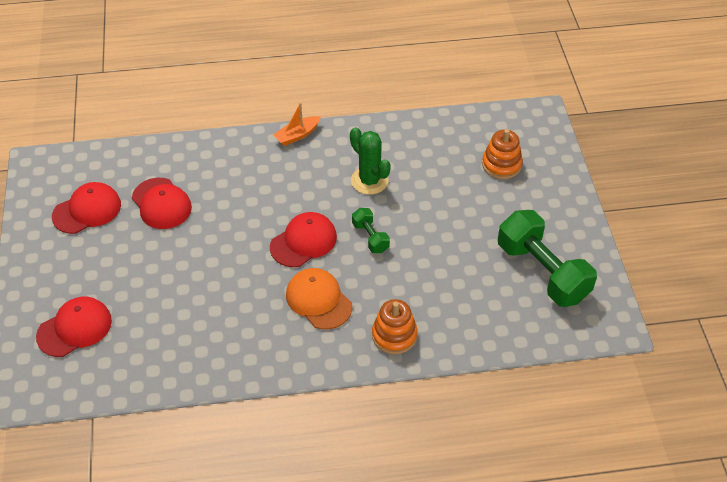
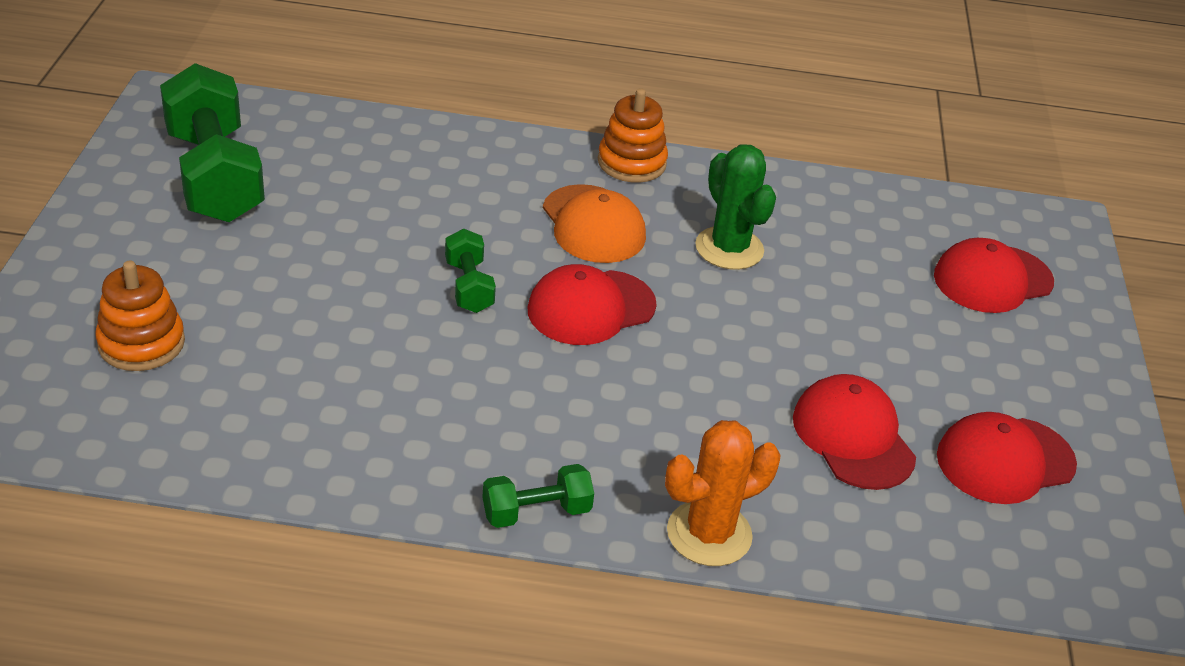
camera: 170 degrees left, 10 degrees down
(224, 144) = (709, 534): none -> orange cactus
(297, 135) = (536, 512): orange boat -> green dumbbell
(369, 181) = (422, 378): green cactus -> green cactus (729, 248)
(394, 335) = (495, 160): orange stacking toy -> orange stacking toy (631, 163)

